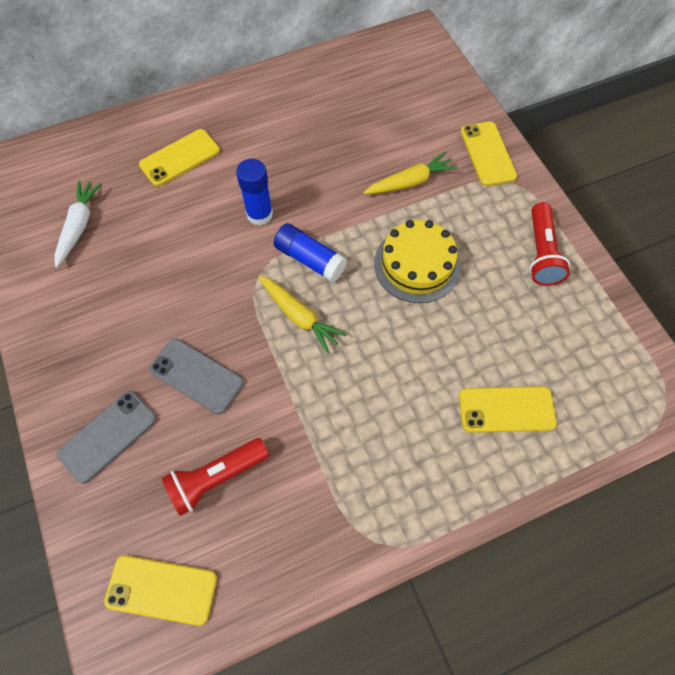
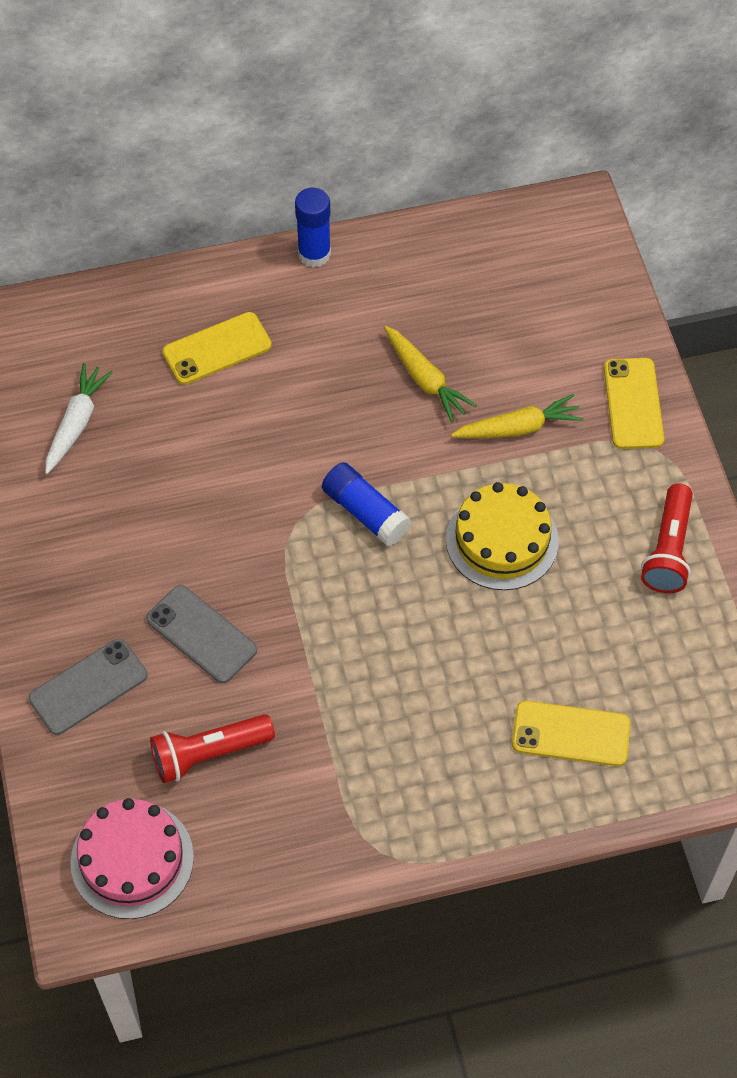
camera: 10 degrees right, 5 degrees down
(161, 589) = (132, 859): yellow phone -> pink cake
(259, 214) = (310, 442): blue glue stick -> blue glue stick (314, 254)
(299, 317) = (339, 583): yellow carrot -> yellow carrot (425, 380)

